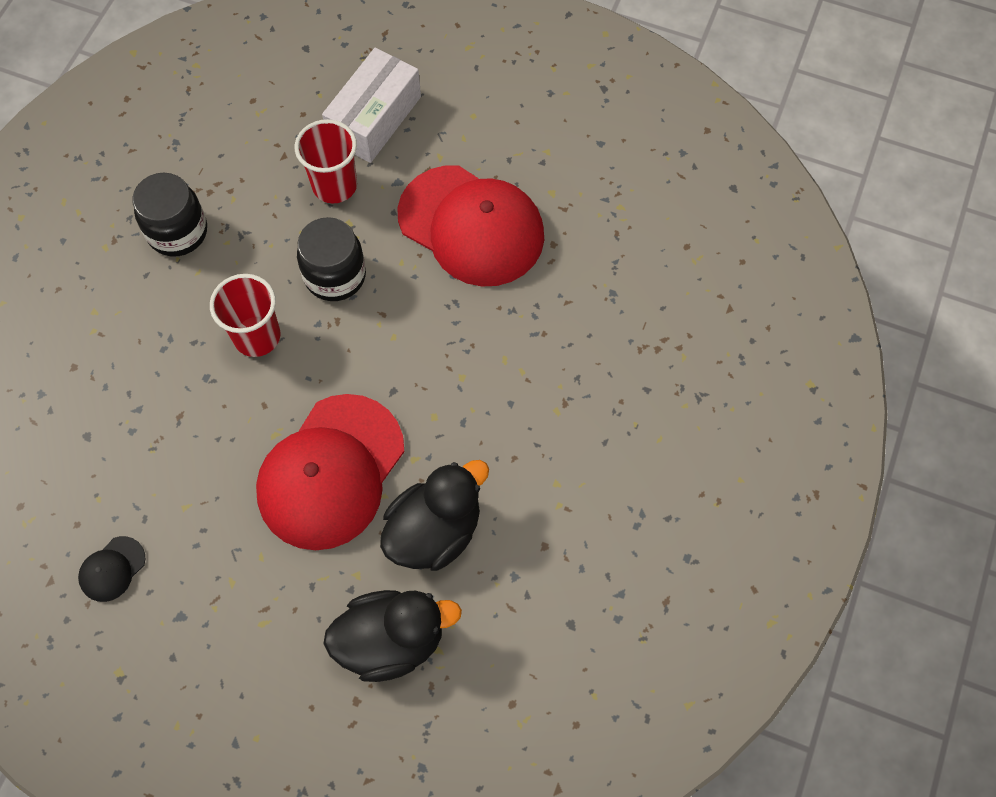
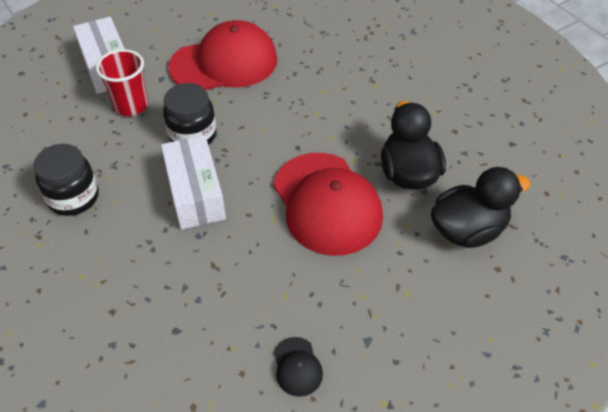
camera: 55 degrees left, 15 degrees down
(257, 336) = (195, 193): red cup -> white box
(391, 641) = (467, 230): black duck -> black duck turned 45 degrees clockwise

